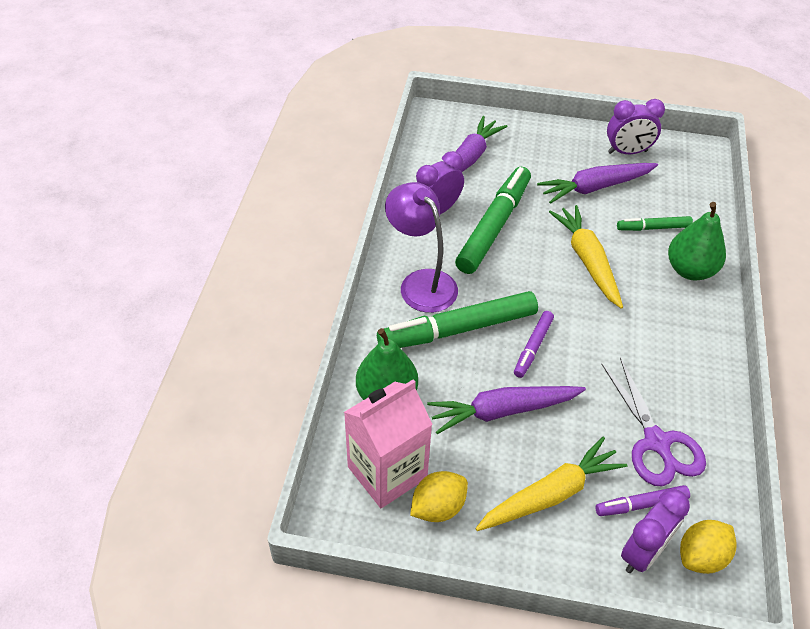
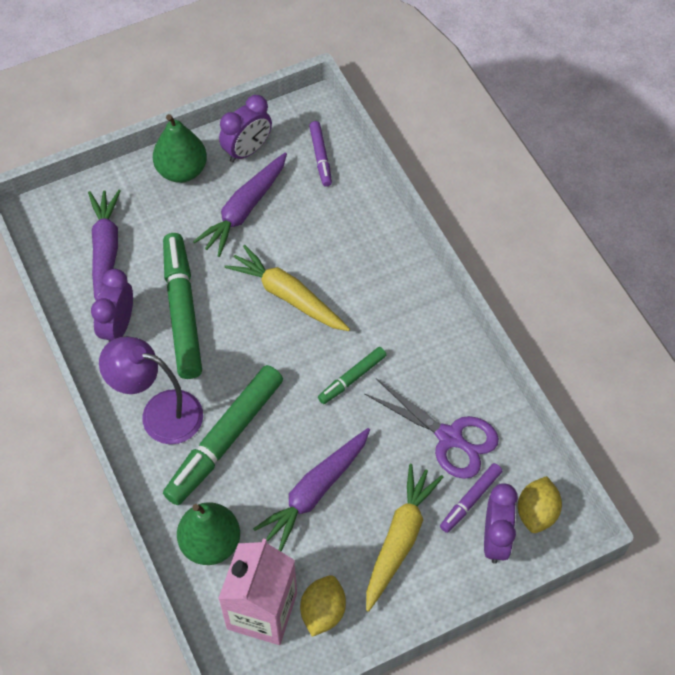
camera: 35 degrees left, 10 degrees up
(533, 347) = (299, 415): purple marker -> purple marker (320, 157)
(653, 228) = (322, 224): green marker -> green marker (352, 378)
(690, 270) = (378, 251): green pear -> green pear (182, 170)

